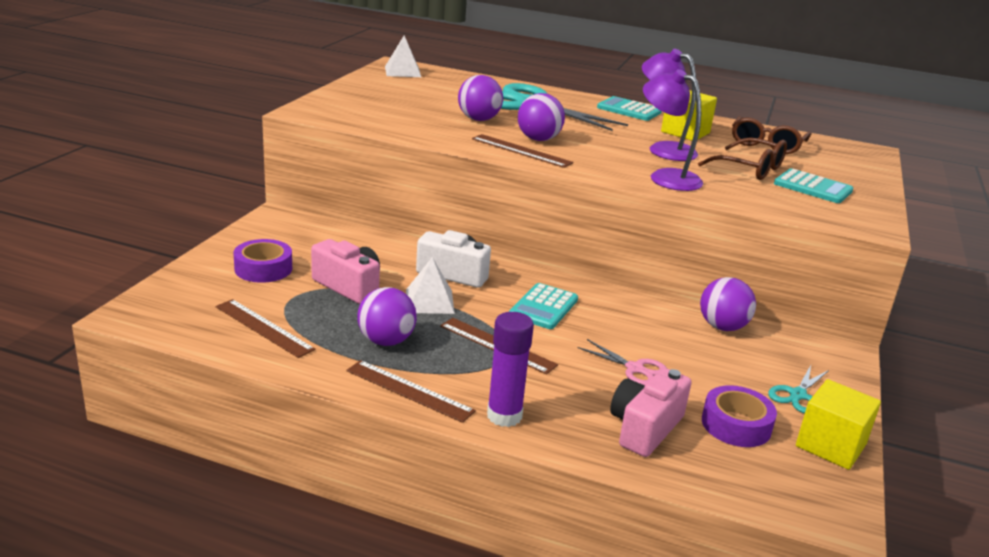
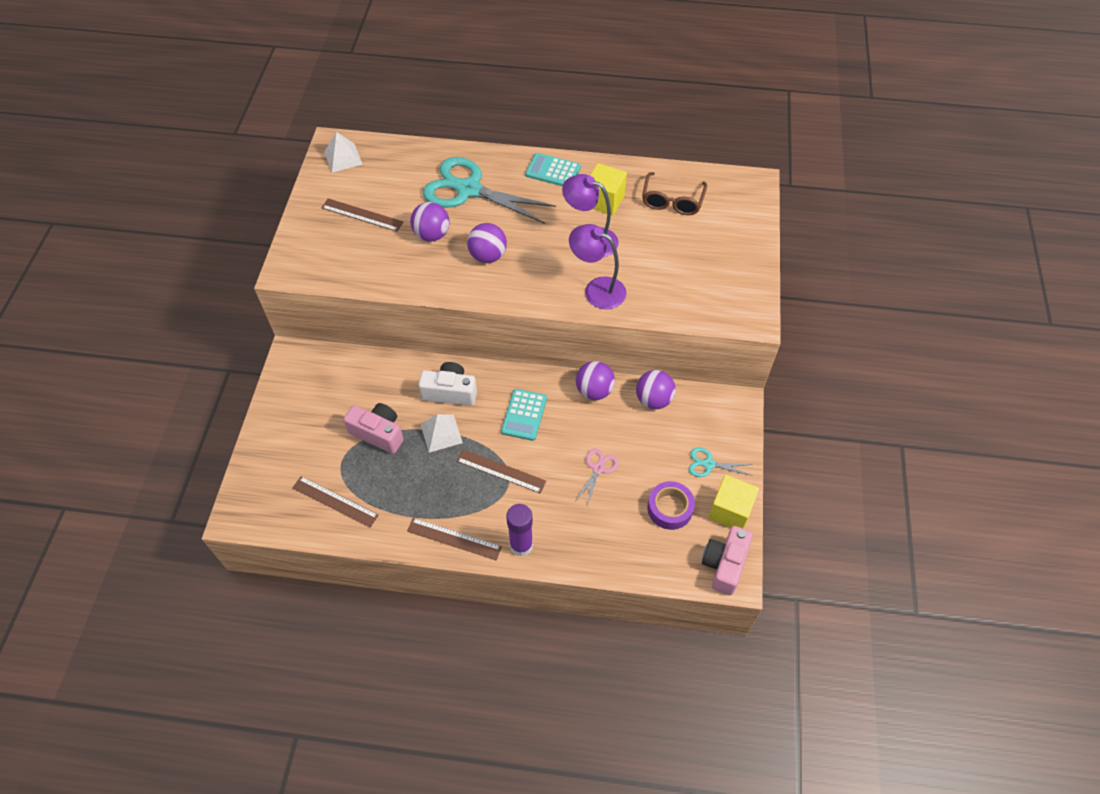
camera: 10 degrees left, 30 degrees up
(263, 269) = (308, 430): purple tape -> none
(386, 341) = (424, 490): purple ball -> purple ball (594, 391)
(521, 151) = (478, 282): brown ruler -> brown ruler (362, 215)
(635, 369) = (598, 468): pink scissors -> pink scissors turned 90 degrees counterclockwise
(645, 428) = (612, 530): pink camera -> pink camera (724, 565)
(750, 169) = (661, 251): brown glasses -> none
(797, 395) = (708, 464): turquoise scissors -> turquoise scissors turned 75 degrees clockwise
(813, 187) = (710, 268): turquoise calculator -> none

